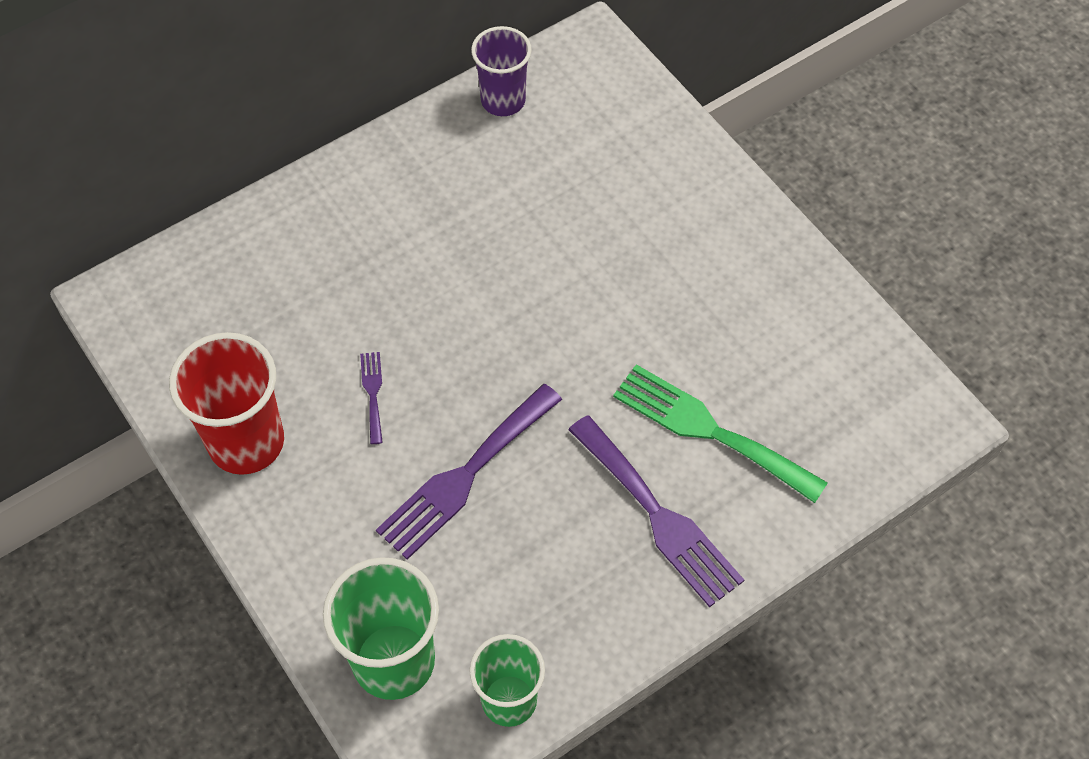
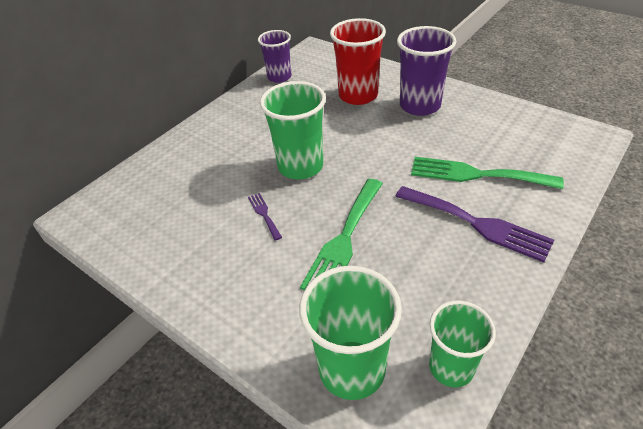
camera: 15 degrees left, 15 degrees down
(246, 442) = (189, 264): red cup -> red cup (358, 95)
(458, 321) = (300, 166): none -> green cup
(465, 476) = (344, 239): purple fork -> green fork
(704, 256) = (420, 105): none -> purple cup

